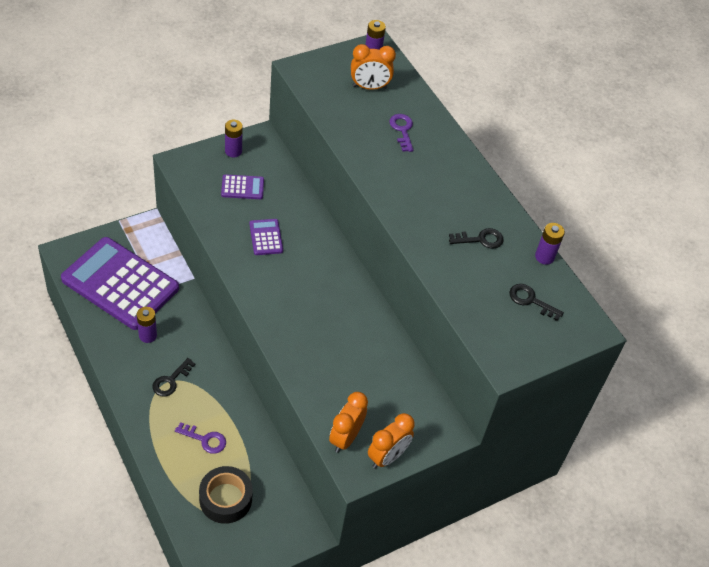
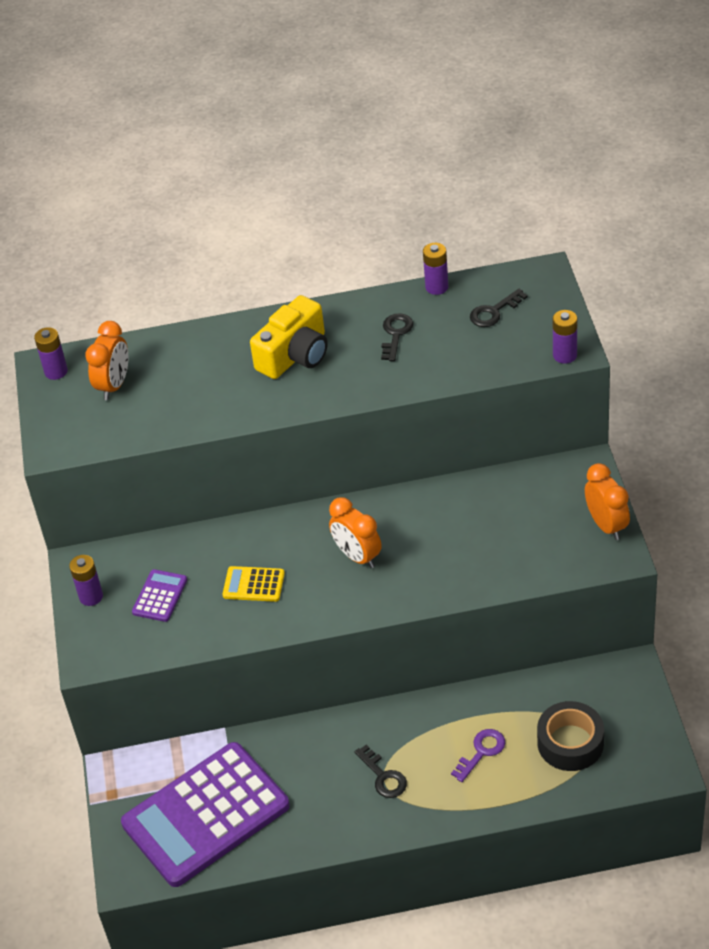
camera: 60 degrees left, 5 degrees down
(148, 335) = (303, 793): purple battery -> purple battery (565, 355)
(266, 237) = (253, 584): purple calculator -> yellow calculator
(345, 438) = (573, 558): orange clock -> orange clock (357, 556)
(402, 130) = (200, 368): purple key -> none
(435, 182) = (295, 355): none -> yellow camera

